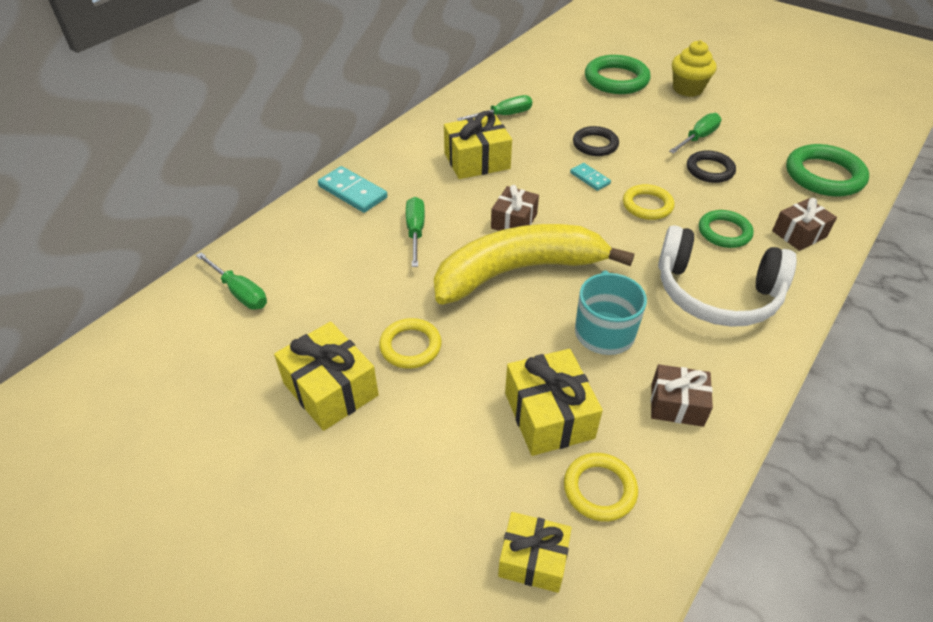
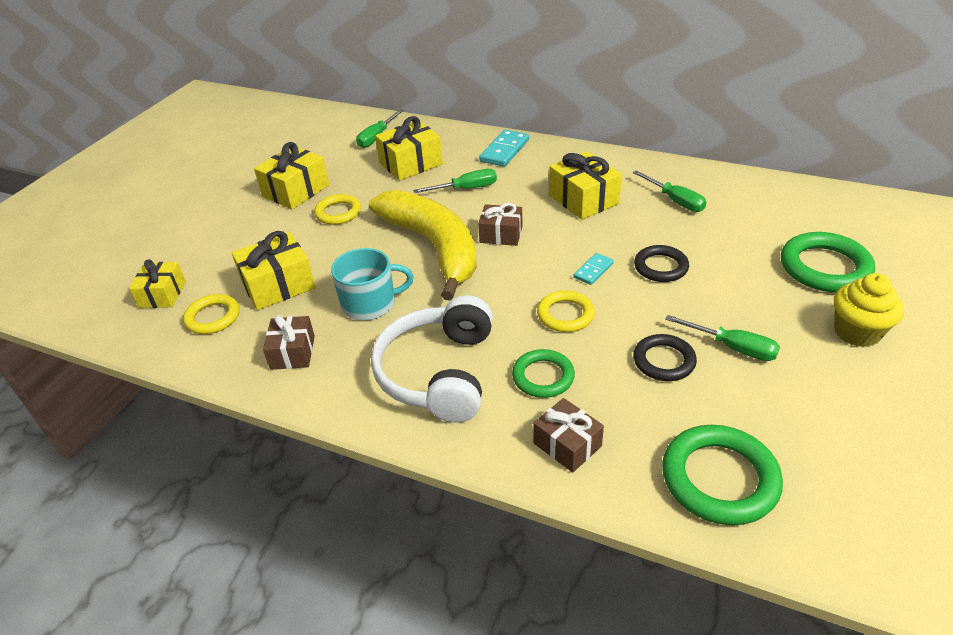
camera: 80 degrees right, 5 degrees down
(331, 268) = (411, 163): none -> yellow gift

